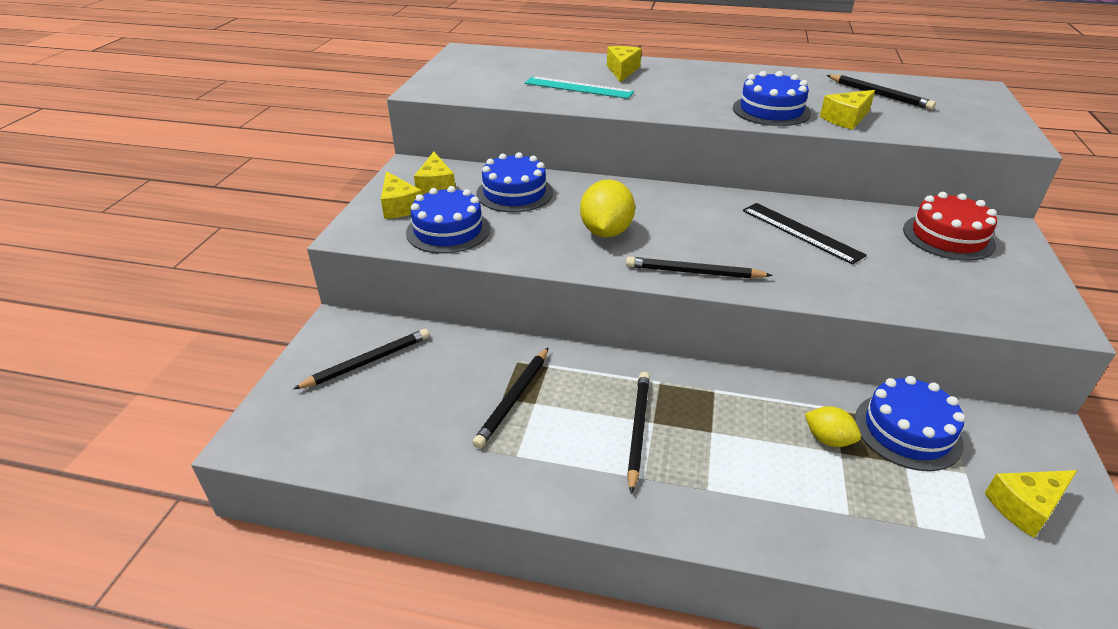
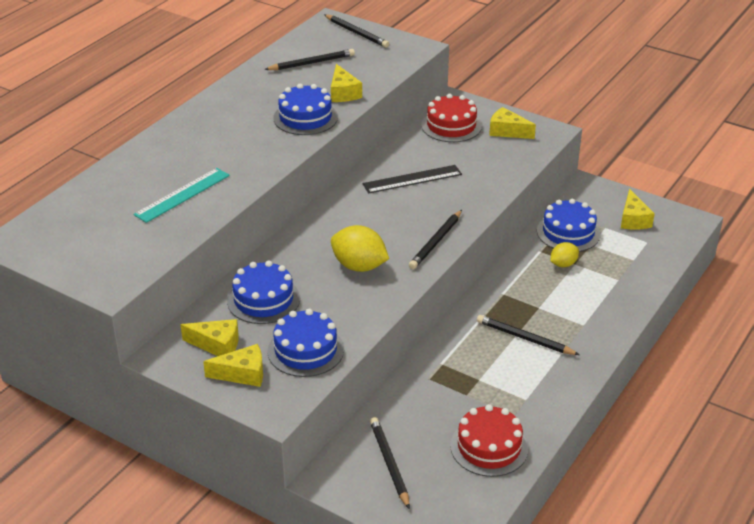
camera: 70 degrees left, 0 degrees up
(415, 437) = (489, 447): none -> red cake
(513, 399) = (470, 389): black pencil -> black pencil (357, 33)
(622, 71) = (160, 161): yellow cheese -> yellow cheese (507, 131)

